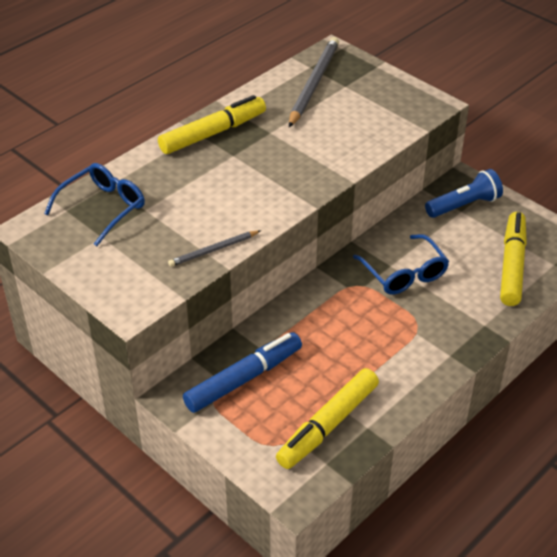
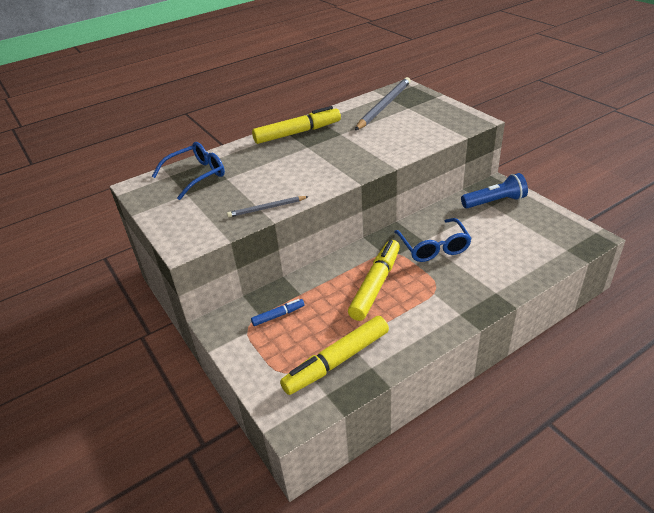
camera: 15 degrees right, 5 degrees down
(243, 379) = (278, 315): blue marker -> blue marker, size x0.49
(512, 265) = (528, 247): yellow marker -> yellow marker (375, 285)

